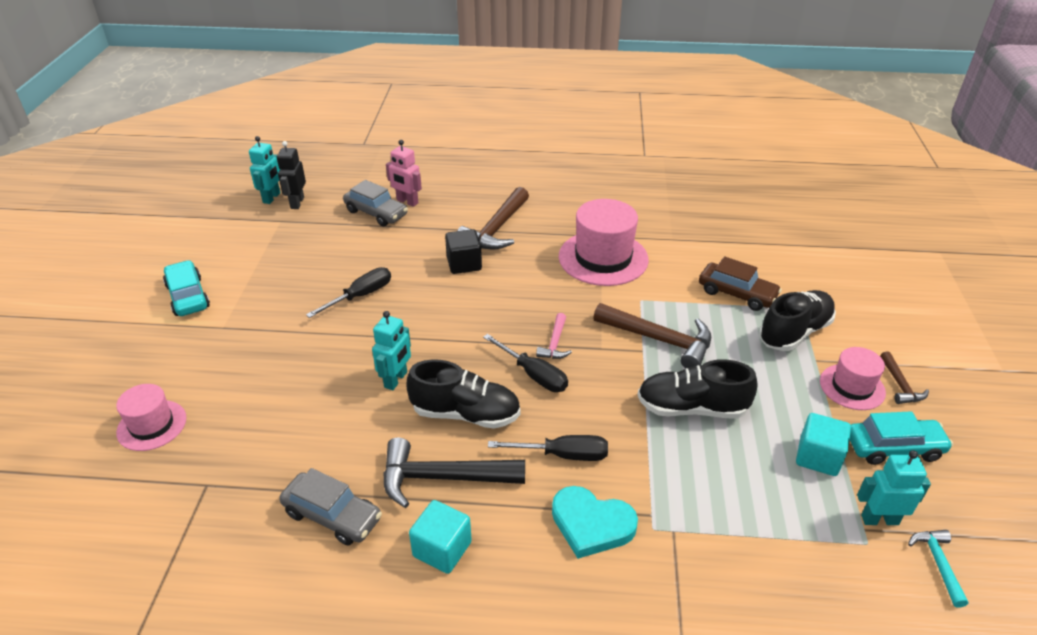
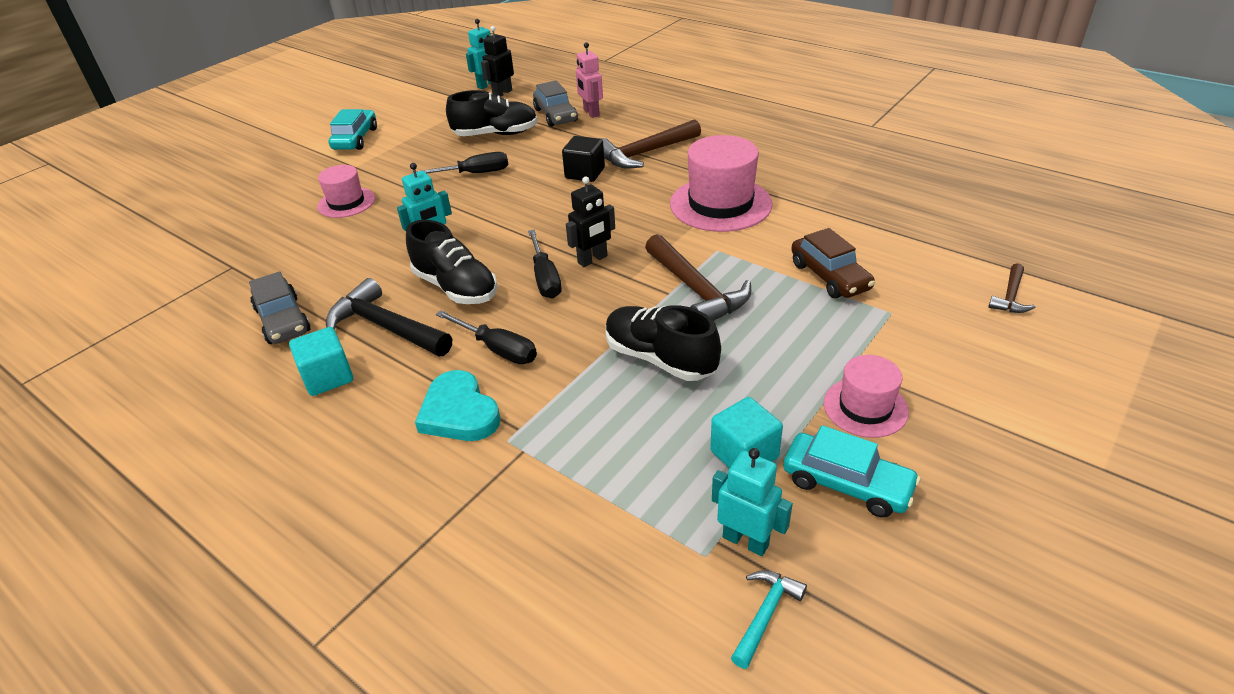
camera: 35 degrees right, 0 degrees up
(152, 425) = (243, 216): pink hat -> pink hat (346, 202)
(555, 343) = (592, 260): pink hammer -> black robot
(794, 332) = (856, 332): black shoe -> black shoe (496, 134)
(900, 385) = (931, 428): brown hammer -> brown hammer (1010, 296)

